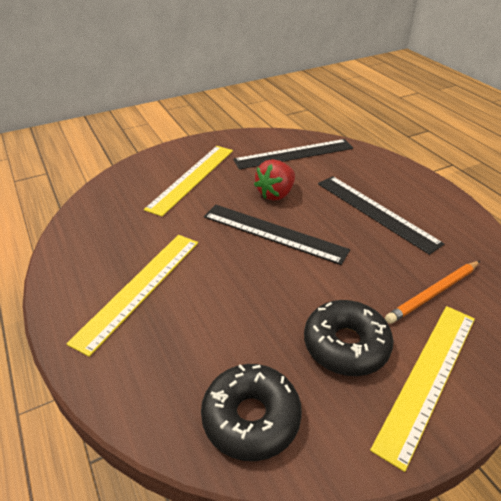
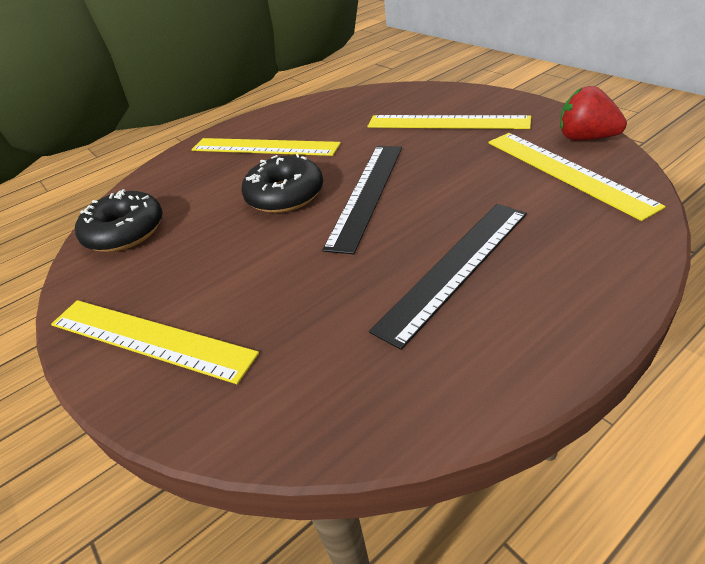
camera: 85 degrees right, 0 degrees up
(276, 194) = (449, 179): red strawberry -> red strawberry (585, 138)
(294, 154) = (565, 172): black ruler -> yellow ruler
(346, 345) = (197, 272): black donut -> black donut (285, 195)
(433, 293) = (284, 340): orange pencil -> none

